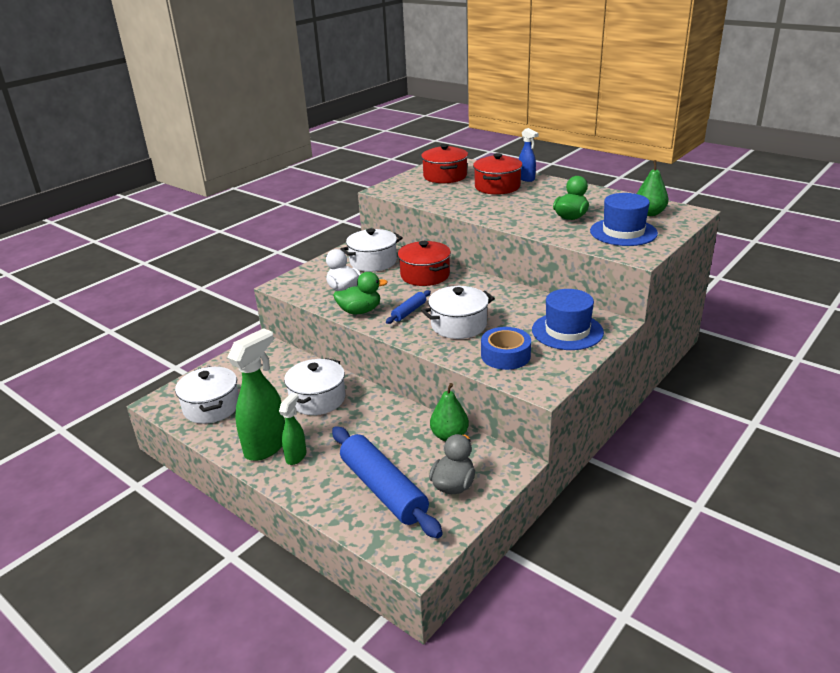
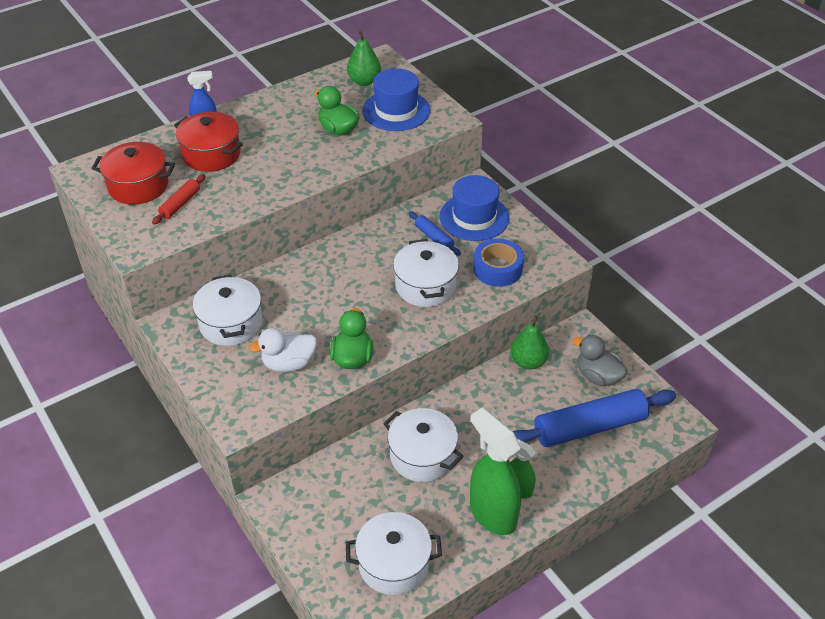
camera: 75 degrees left, 15 degrees up
(409, 312) = (376, 317): blue rolling pin -> blue rolling pin (434, 238)
(425, 275) = (298, 286): red pot -> none
(436, 190) = (180, 204): none -> red rolling pin

